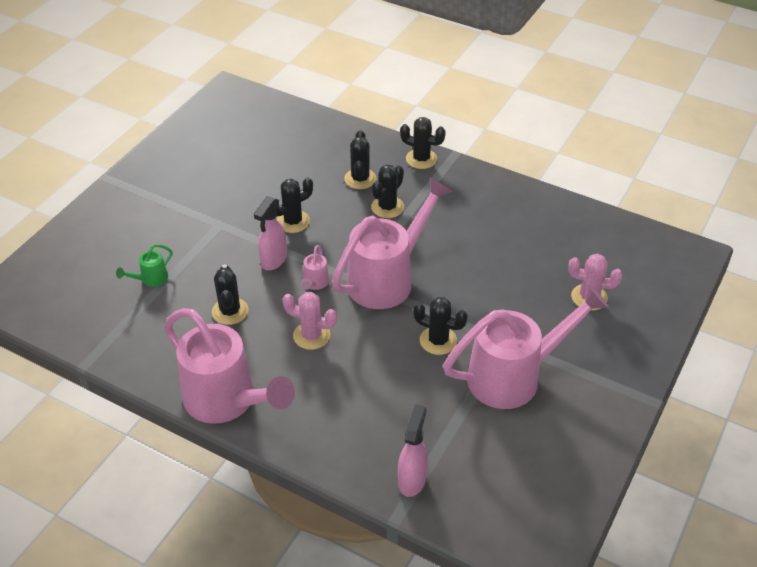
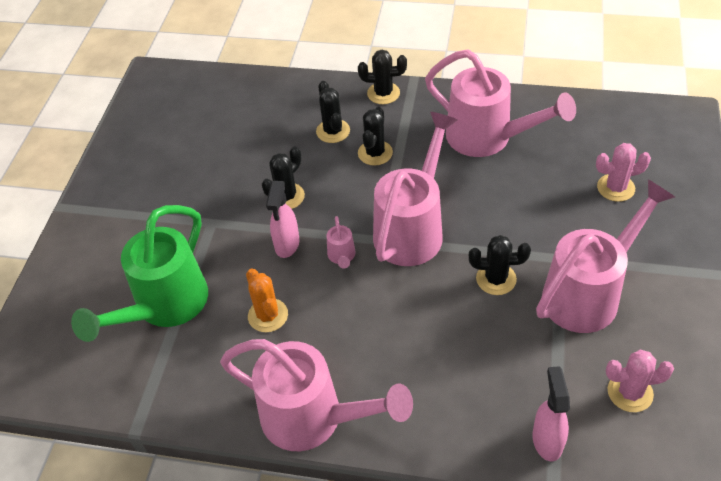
camera: 15 degrees left, 5 degrees up
(151, 279) = (165, 306): green watering can -> green watering can, size x2.47
(230, 311) = (268, 315): black cactus -> orange cactus
(311, 335) = (366, 315): pink cactus -> pink cactus (630, 392)
(494, 222) = (487, 138): none -> pink watering can

